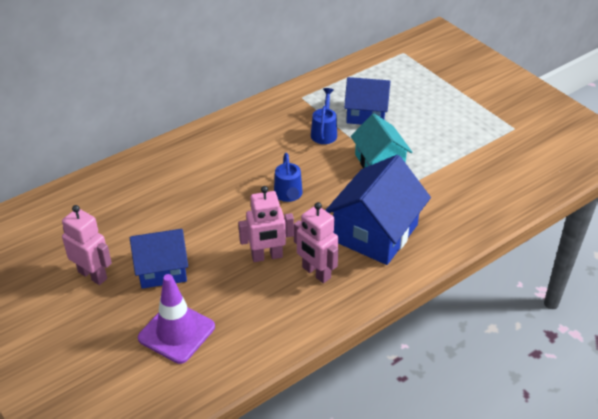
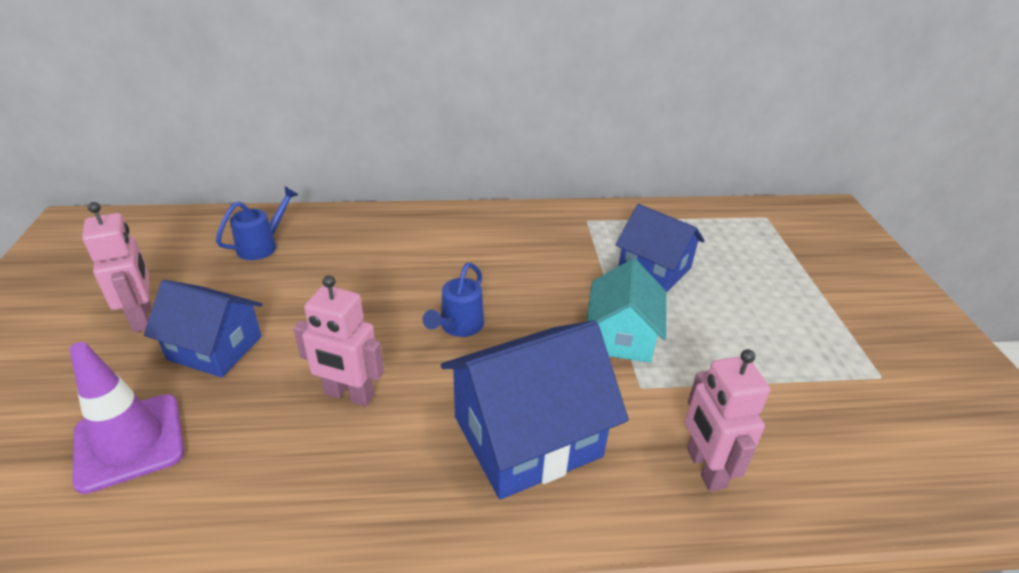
camera: 30 degrees right, 5 degrees down
(316, 273) = (386, 454): pink robot -> pink robot (705, 468)
(324, 132) = (578, 269): blue watering can -> blue watering can (262, 245)

